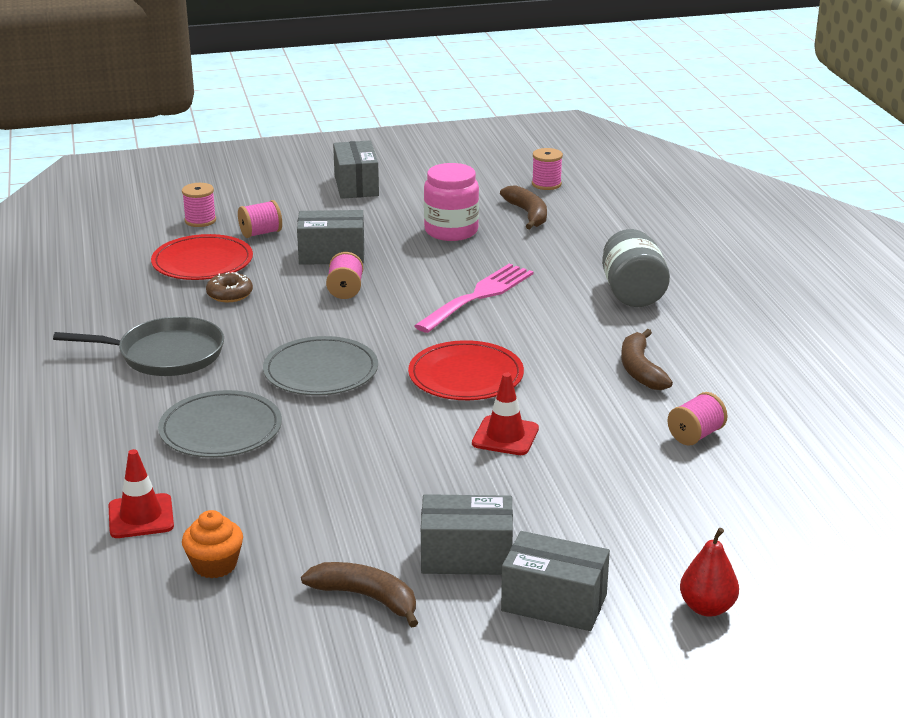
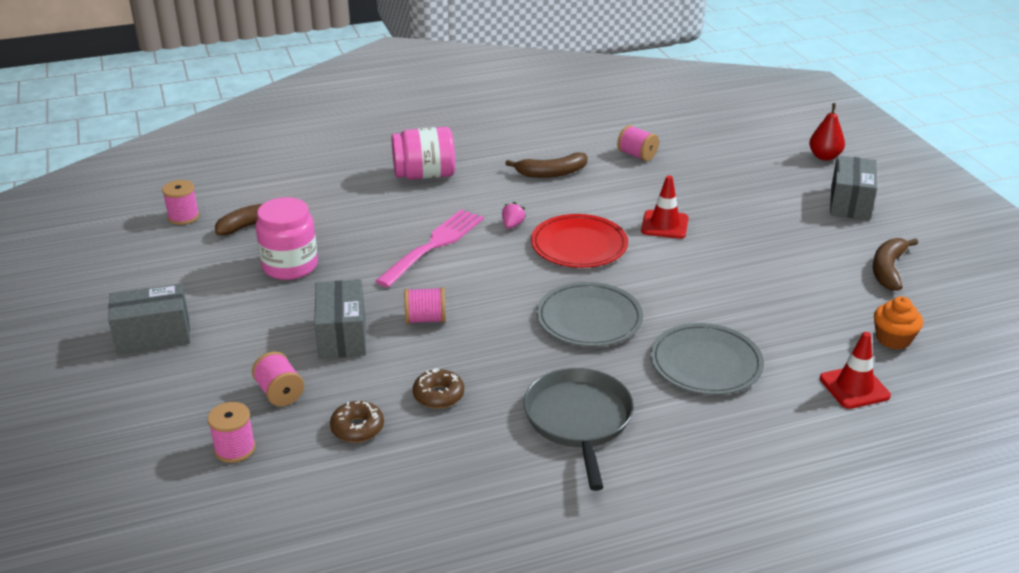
camera: 95 degrees left, 5 degrees up
(202, 262) = (357, 428): red plate -> brown donut
(466, 556) = (820, 234): grey box -> none
(478, 296) = (434, 245): pink fork -> pink fork turned 90 degrees clockwise
(514, 339) = (512, 225): none -> pink strawberry
(633, 293) = (424, 175): grey jar -> pink jar

